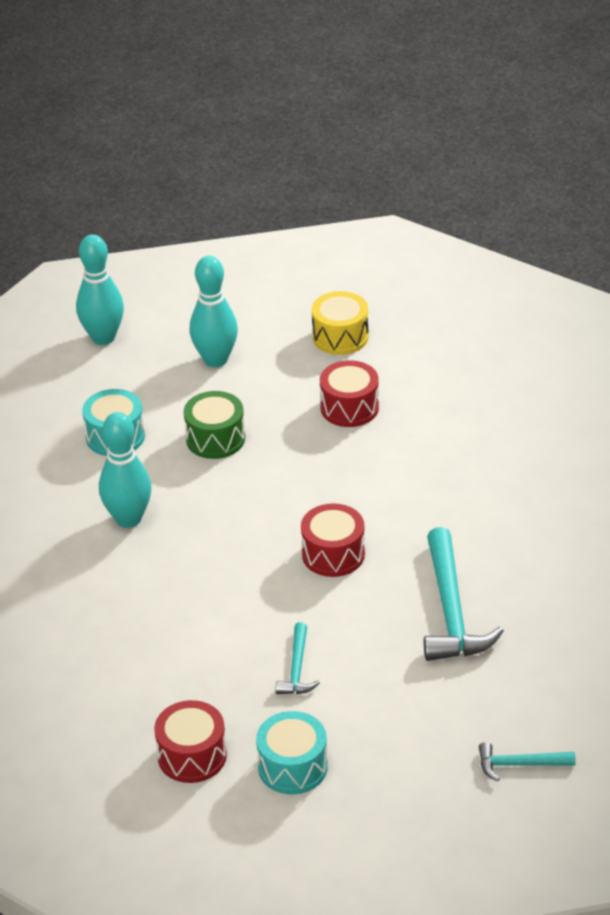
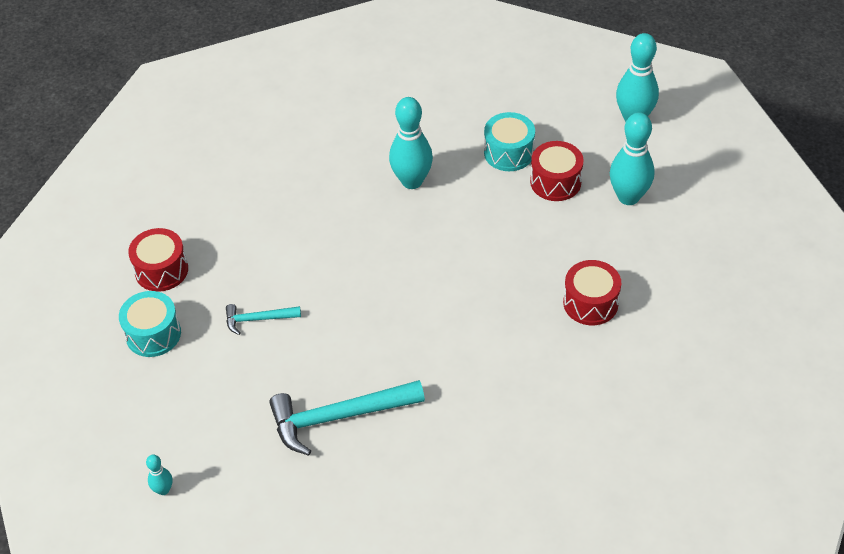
camera: 80 degrees right, 10 degrees up
(215, 439) = (523, 217): green drum -> none
(333, 554) = (395, 322): red drum -> red drum (555, 182)
(340, 337) = (691, 280): yellow drum -> none
(519, 764) = (163, 490): turquoise hammer -> turquoise bowling pin

